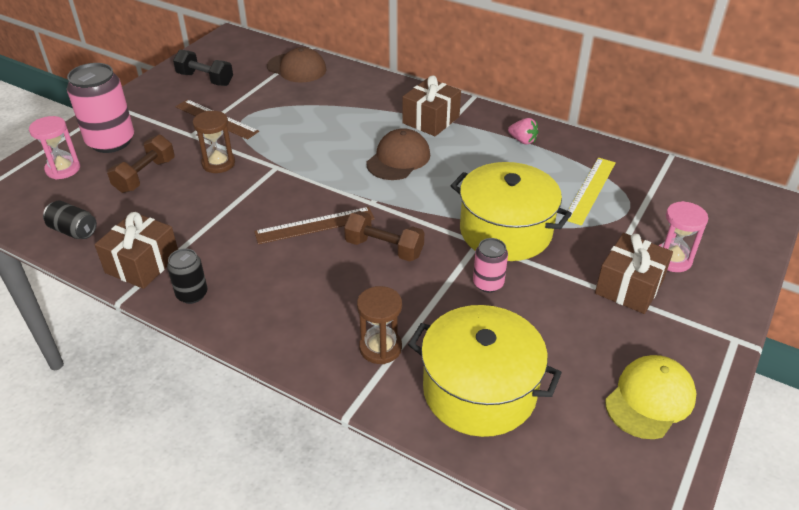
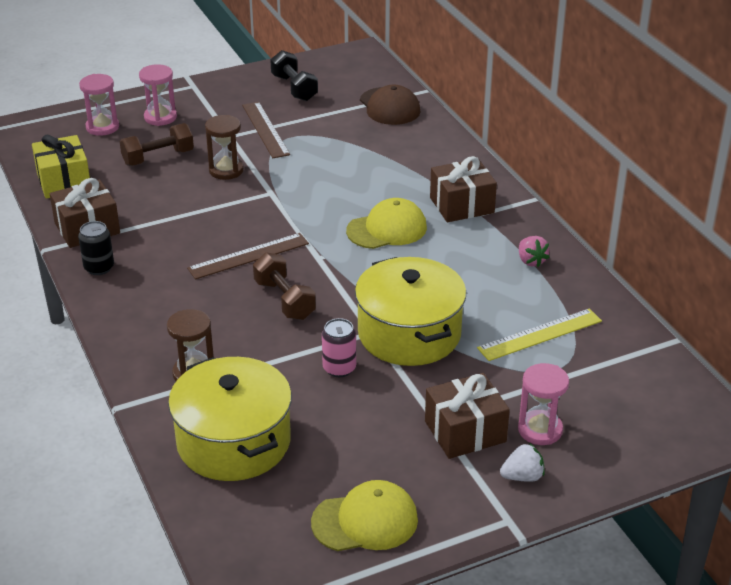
camera: 35 degrees right, 5 degrees down
(73, 231) = (64, 181): black can -> yellow gift
(111, 141) = (160, 117): pink can -> pink hourglass
(315, 225) = (248, 256): brown ruler -> brown ruler turned 45 degrees counterclockwise
(398, 159) = (387, 229): brown cap -> yellow cap
(703, 300) = (522, 476): none -> white strawberry

